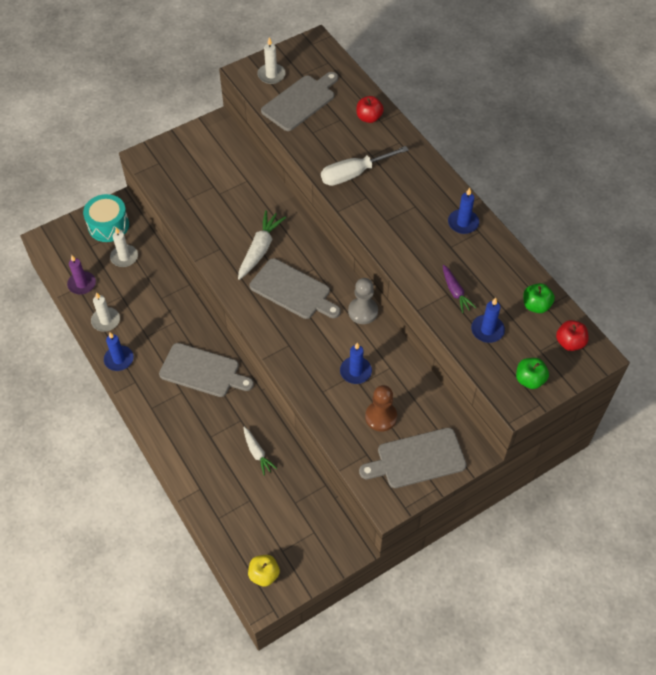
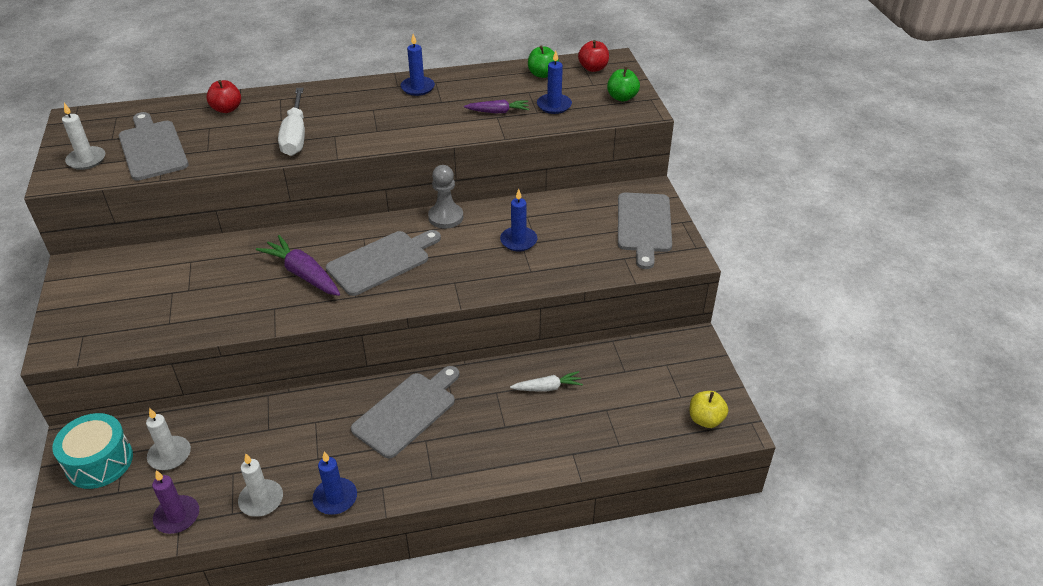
camera: 70 degrees left, 15 degrees down
(260, 249) = (303, 274): white carrot -> purple carrot
(381, 417) = (584, 237): brown pawn -> none

